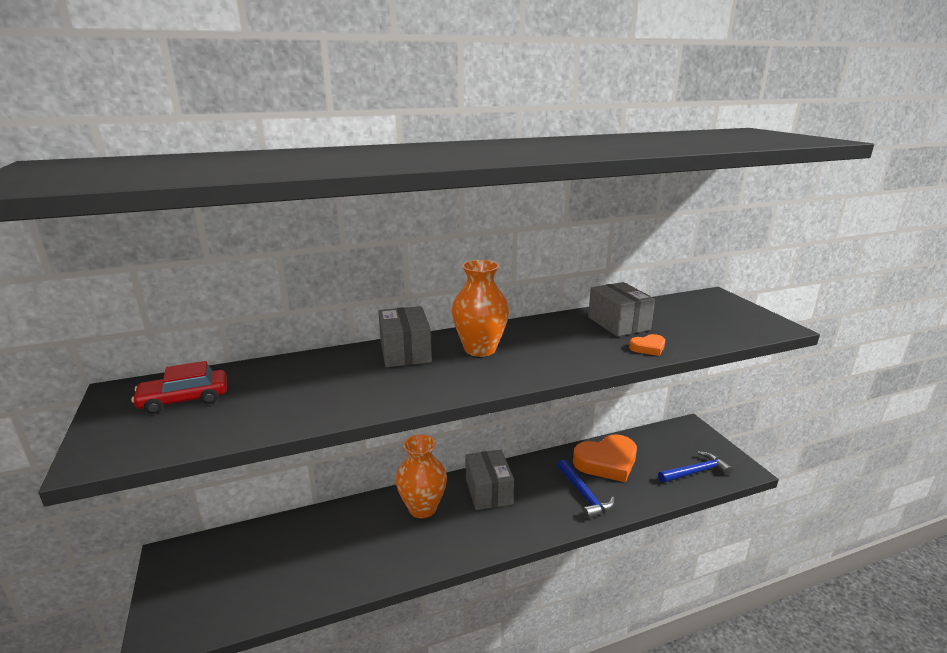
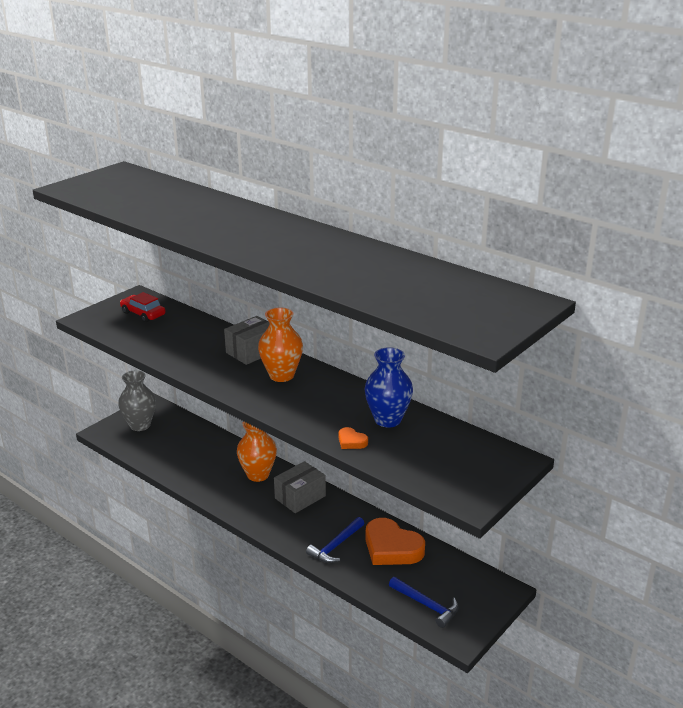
camera: 60 degrees right, 5 degrees up
(201, 584) = (140, 425): none -> grey vase
(618, 323) = (387, 420): grey box -> blue vase

